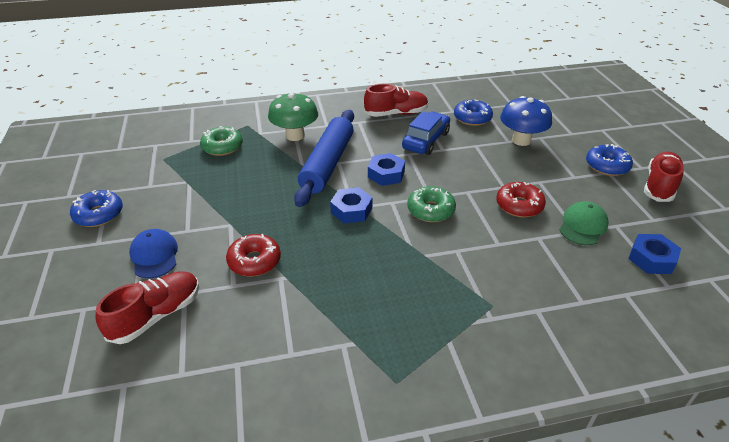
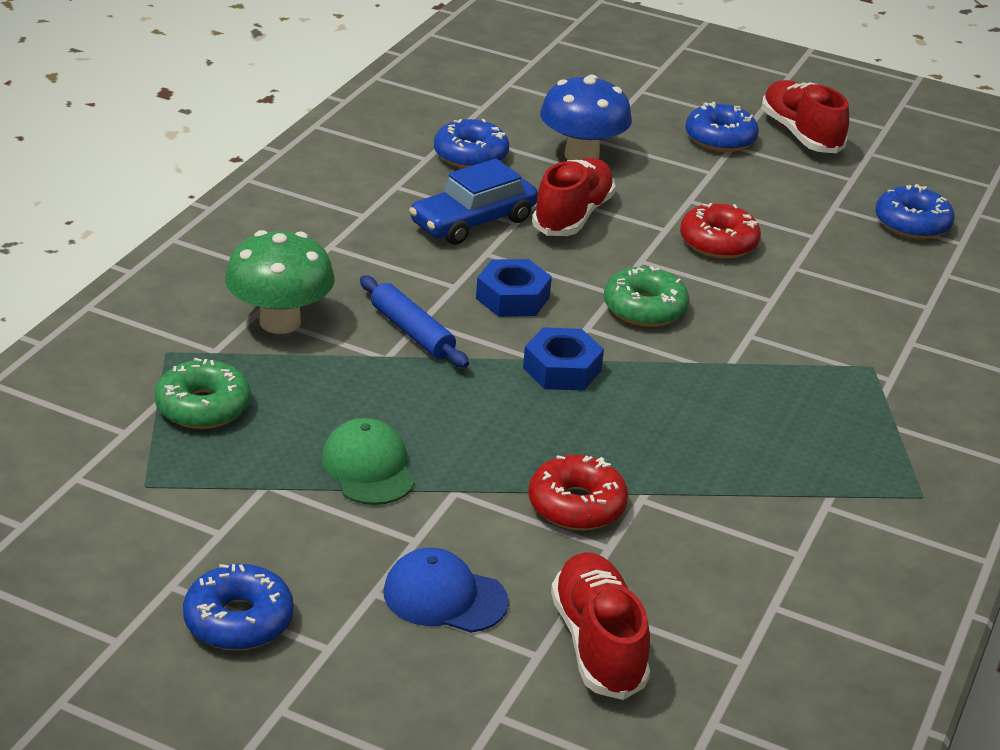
camera: 55 degrees left, 5 degrees down
(327, 164) = (412, 332): blue rolling pin -> blue rolling pin, size x0.53
(396, 114) = (359, 204): red shoe -> red shoe (573, 216)
(426, 140) = (473, 221): blue car -> blue car turned 105 degrees counterclockwise
(583, 226) = (809, 227): green cap -> green cap (368, 467)
(651, 259) = (912, 224): blue nut -> blue donut

